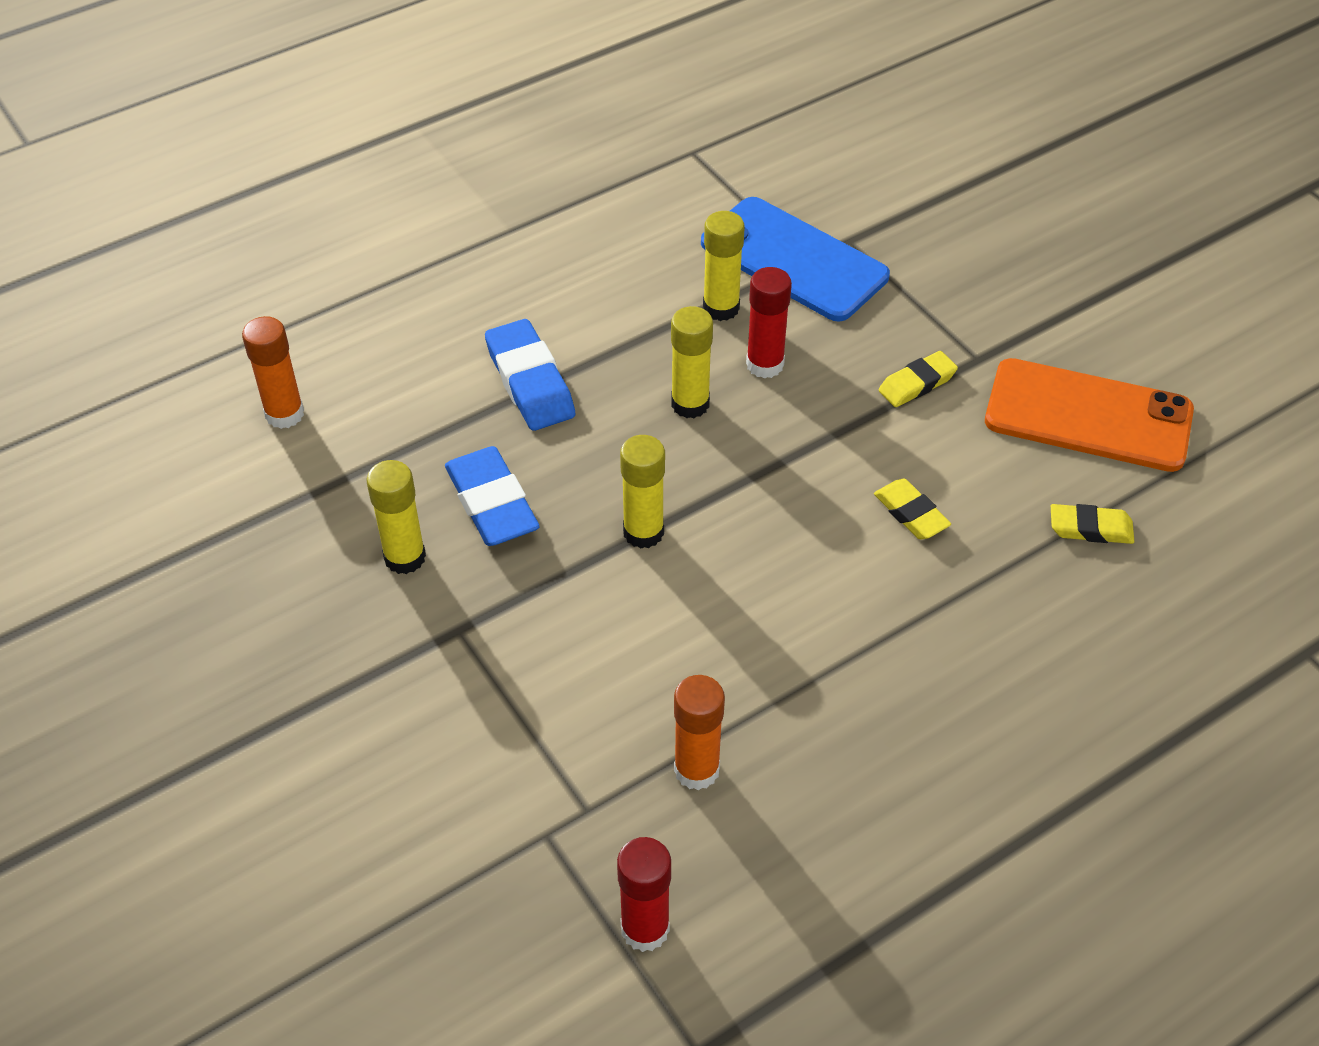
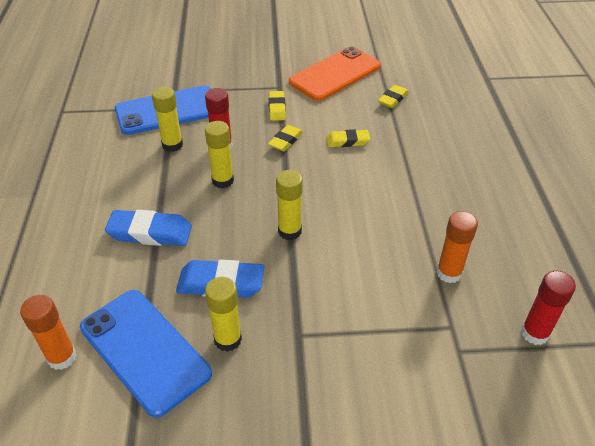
camera: 60 degrees left, 5 degrees down
(339, 483) = (144, 350): none -> blue phone
(843, 433) = (285, 141): none -> yellow eraser

